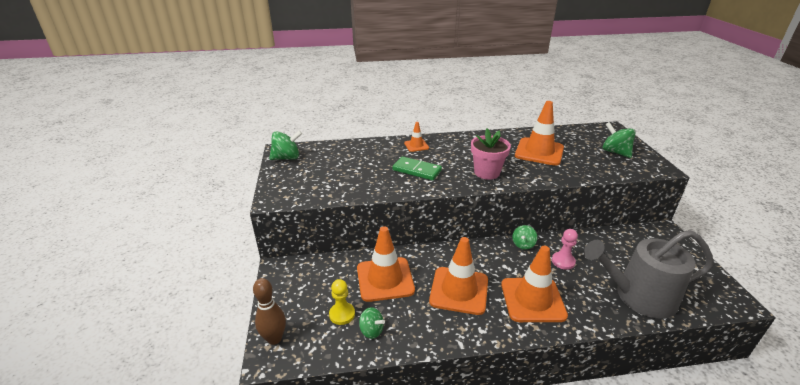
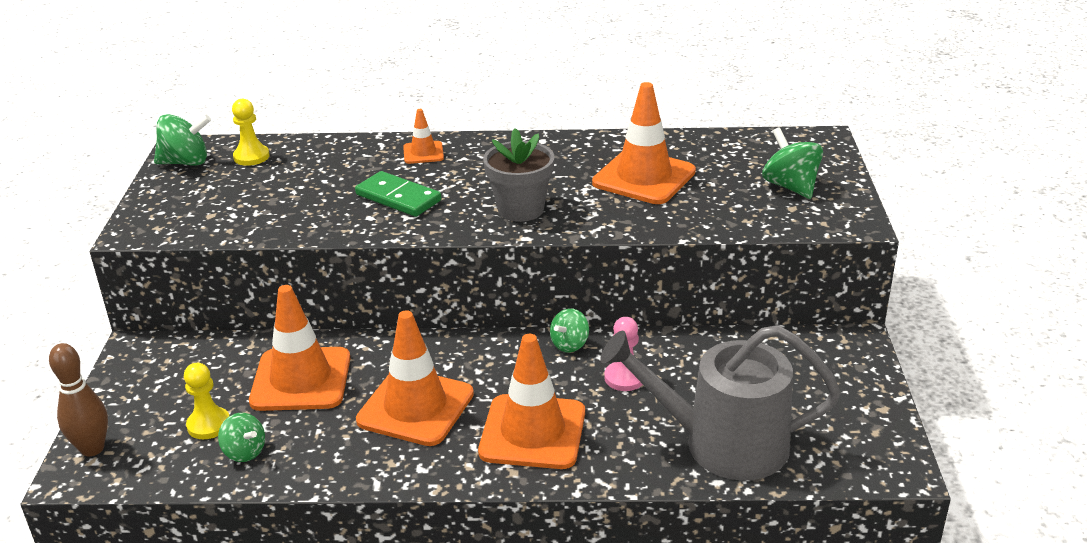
camera: 10 degrees right, 0 degrees up
(323, 153) = (251, 157): none -> yellow pawn
(487, 172) = (520, 209): pink flower pot -> grey flower pot

